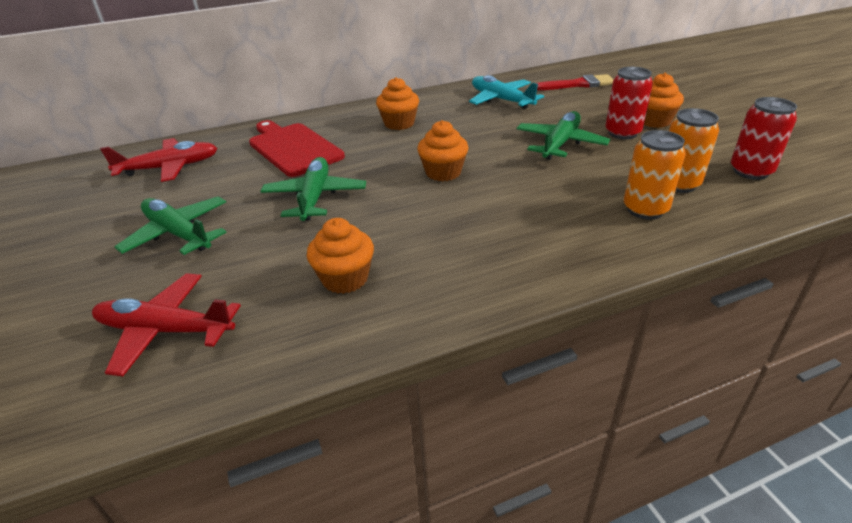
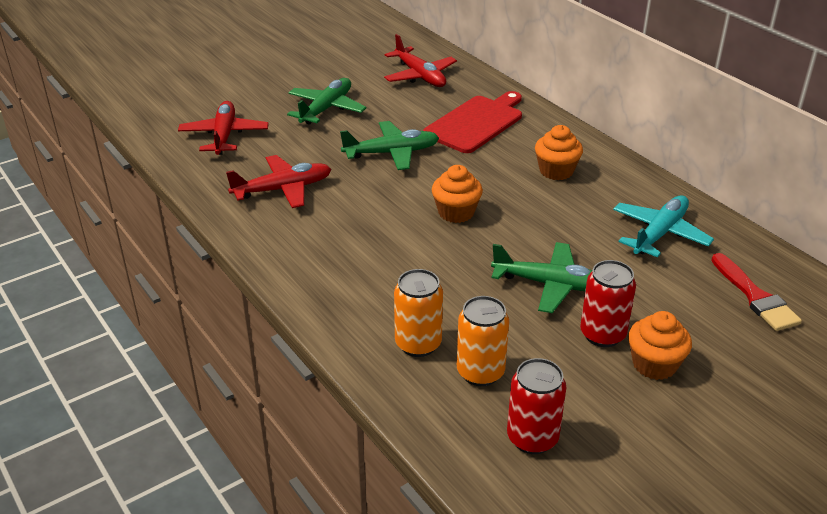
camera: 75 degrees right, 0 degrees up
(345, 279) = (283, 189): orange cupcake -> red plane

